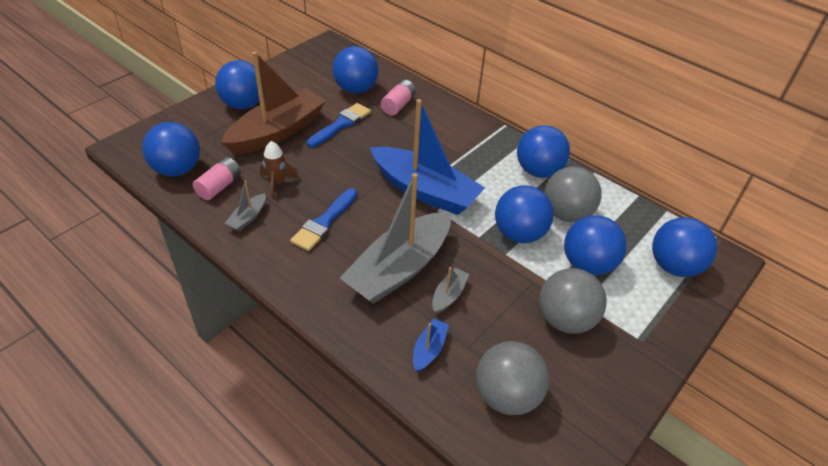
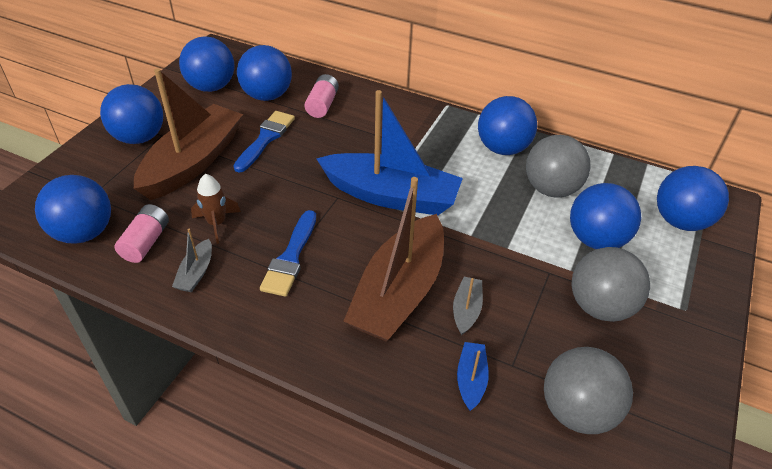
camera: 15 degrees left, 0 degrees up
(399, 269) = (399, 292): grey boat -> brown boat
(519, 234) = (512, 222): blue ball -> blue ball (211, 87)

